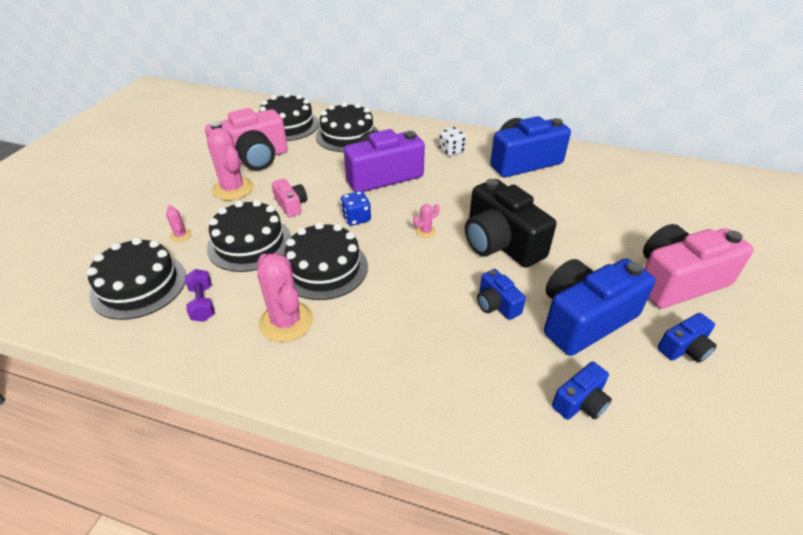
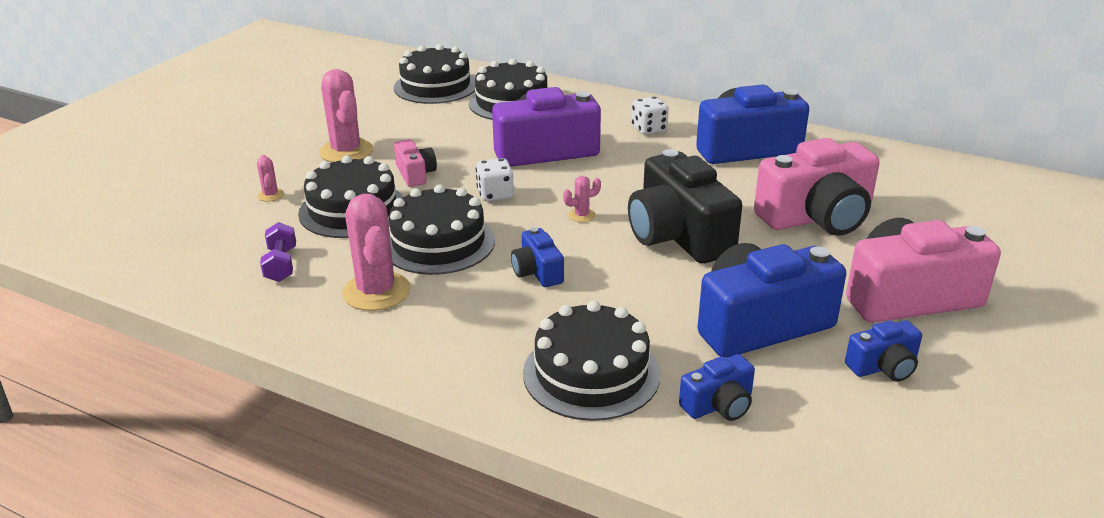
camera: 10 degrees right, 10 degrees down
(139, 285) = (210, 241): black cake -> black cake (591, 373)
(253, 159) = (380, 121): pink camera -> pink camera (817, 217)
(356, 218) = (495, 194): blue dice -> white dice
(496, 304) = (648, 299): blue camera -> blue camera (537, 272)

